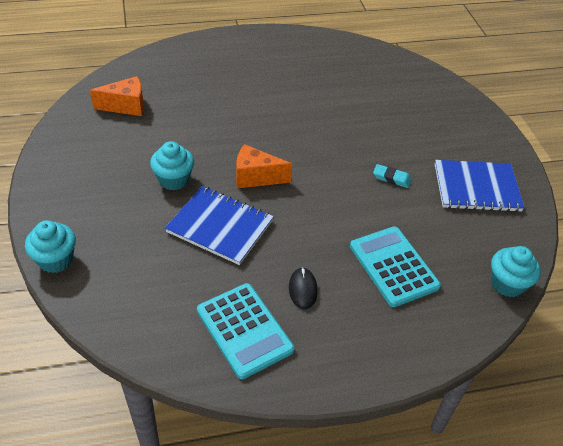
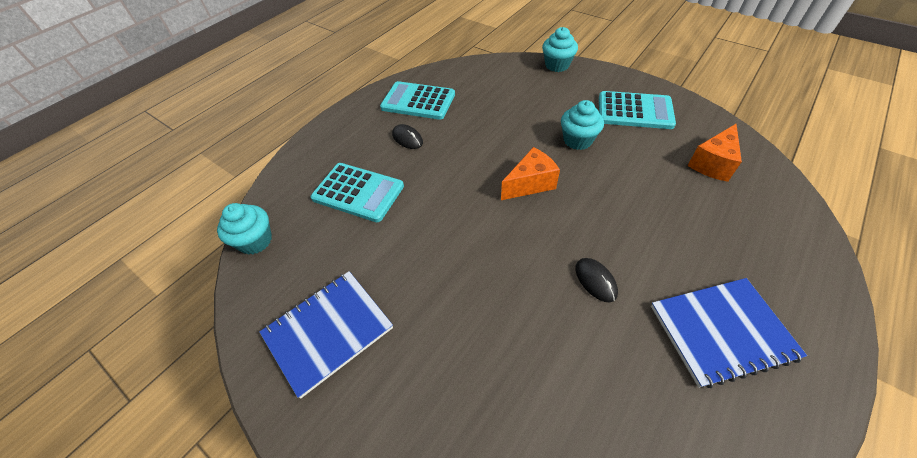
camera: 145 degrees right, 5 degrees up
(93, 167) = (634, 111): none -> turquoise calculator
(220, 226) = (503, 136): blue notebook -> blue notebook (721, 332)
(295, 111) = (595, 280): none -> black mouse
(391, 178) = (422, 272): turquoise eraser -> none

